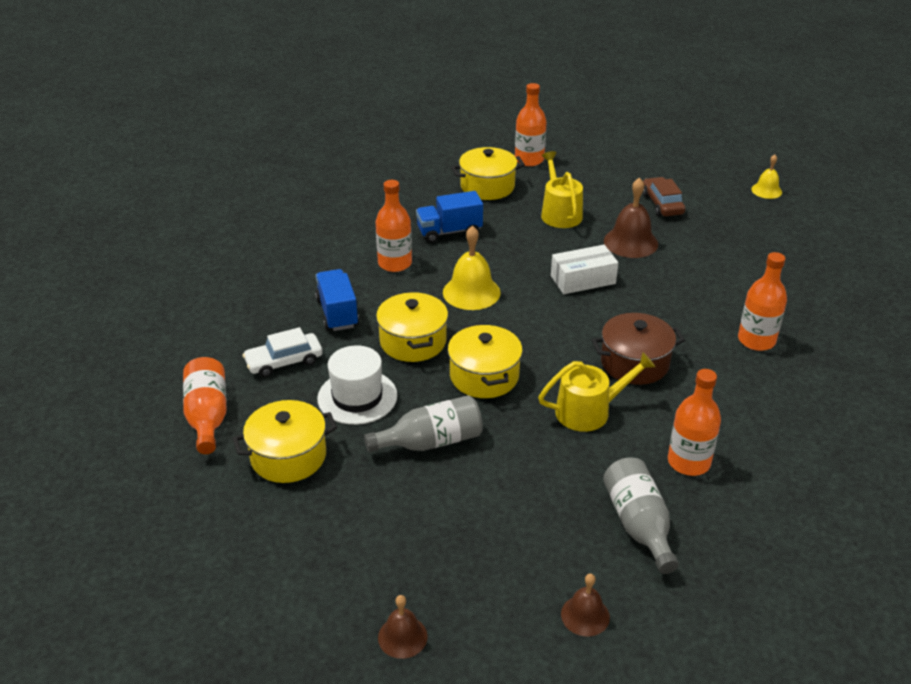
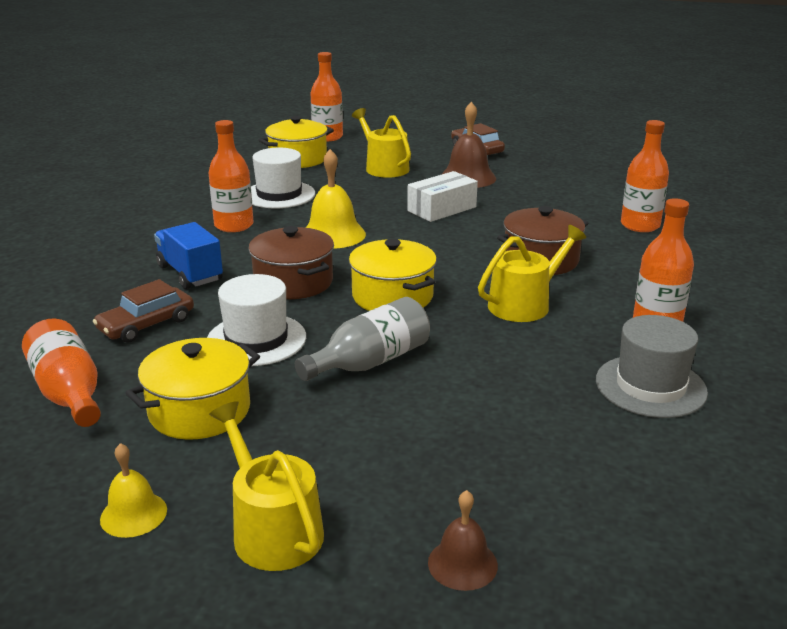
camera: 20 degrees left, 10 degrees down
(284, 361) = (146, 324): white car -> brown car
(293, 572) = (272, 529): none -> yellow watering can
(413, 341) = (293, 282): yellow pot -> brown pot
(449, 232) = (279, 195): blue truck -> white hat
(585, 615) = (662, 483): brown bell -> none
(638, 524) = (650, 386): grey bottle -> grey hat
(766, 190) = (562, 130): yellow bell -> yellow bell (133, 514)

